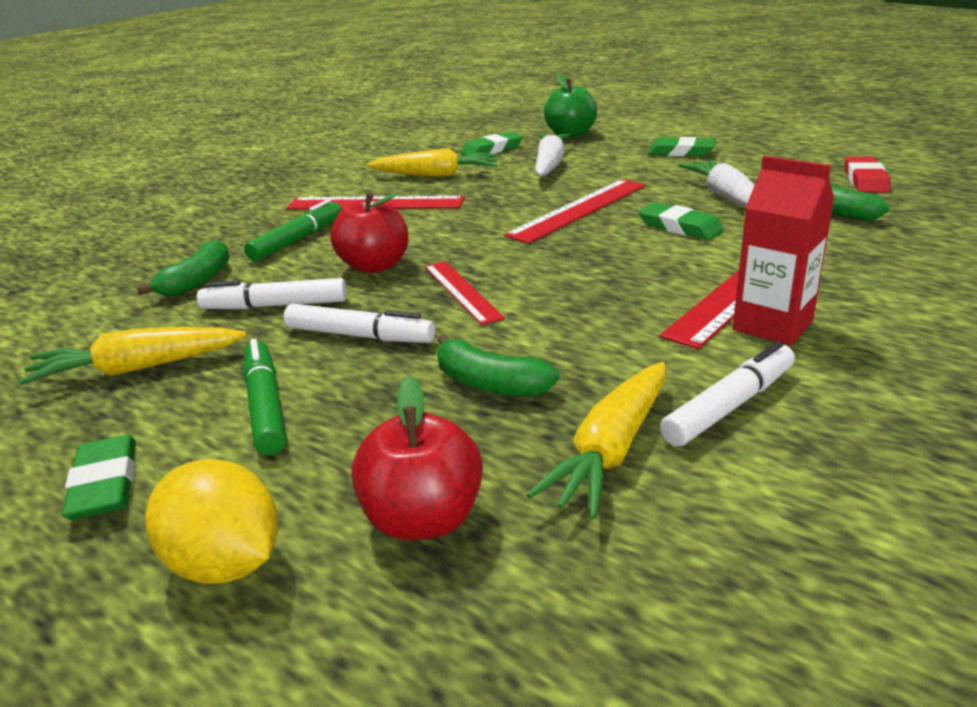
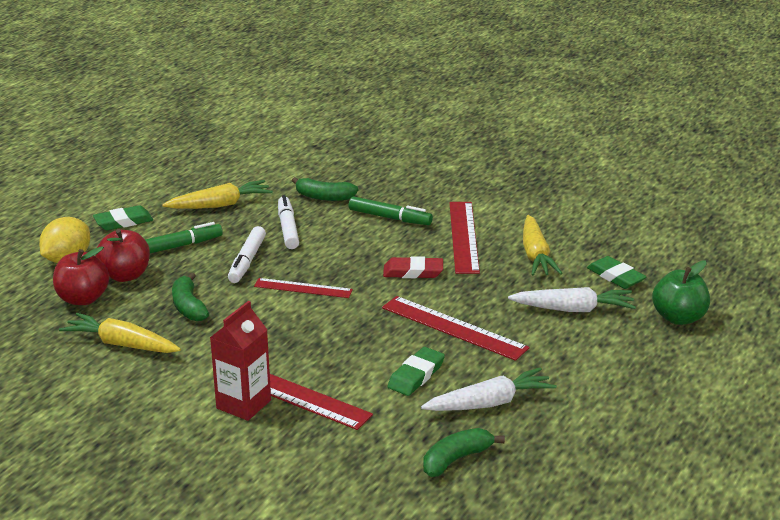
camera: 80 degrees right, 0 degrees up
(139, 368) = (219, 205): yellow carrot -> yellow carrot turned 90 degrees clockwise
(375, 266) = (344, 252): red apple -> red apple (125, 275)
(461, 291) = (303, 288): red ruler -> red ruler turned 45 degrees clockwise
(490, 384) = (188, 307): green banana -> green banana turned 45 degrees counterclockwise
(681, 152) = (624, 384): green eraser -> none
(730, 406) = (154, 381): white marker -> none
(865, 180) = (545, 491): red eraser -> red eraser (413, 272)

